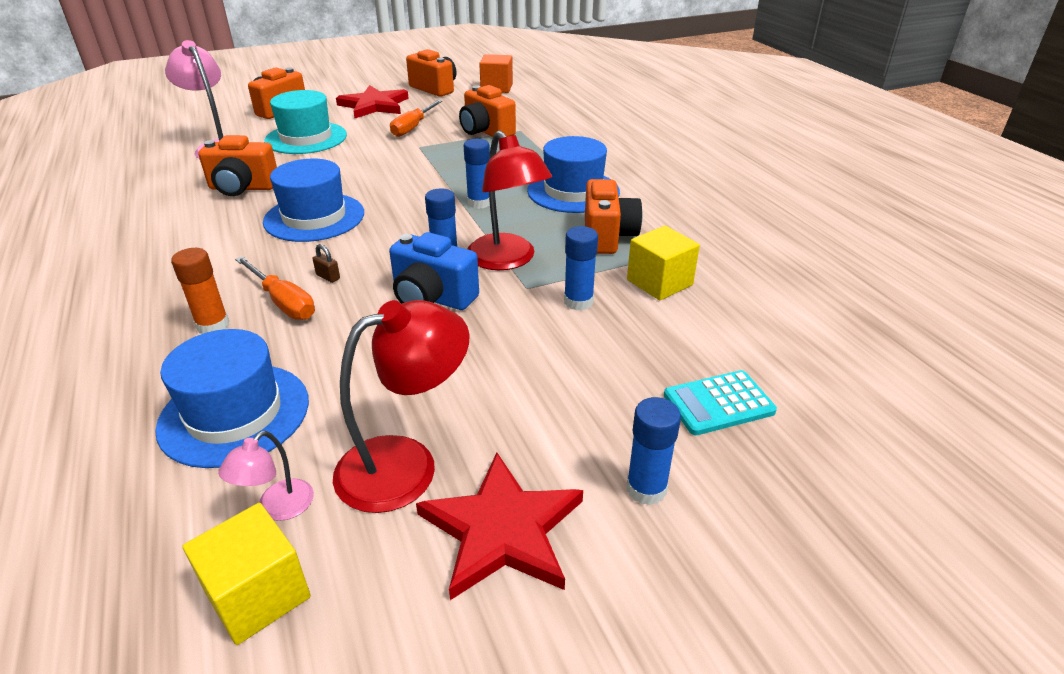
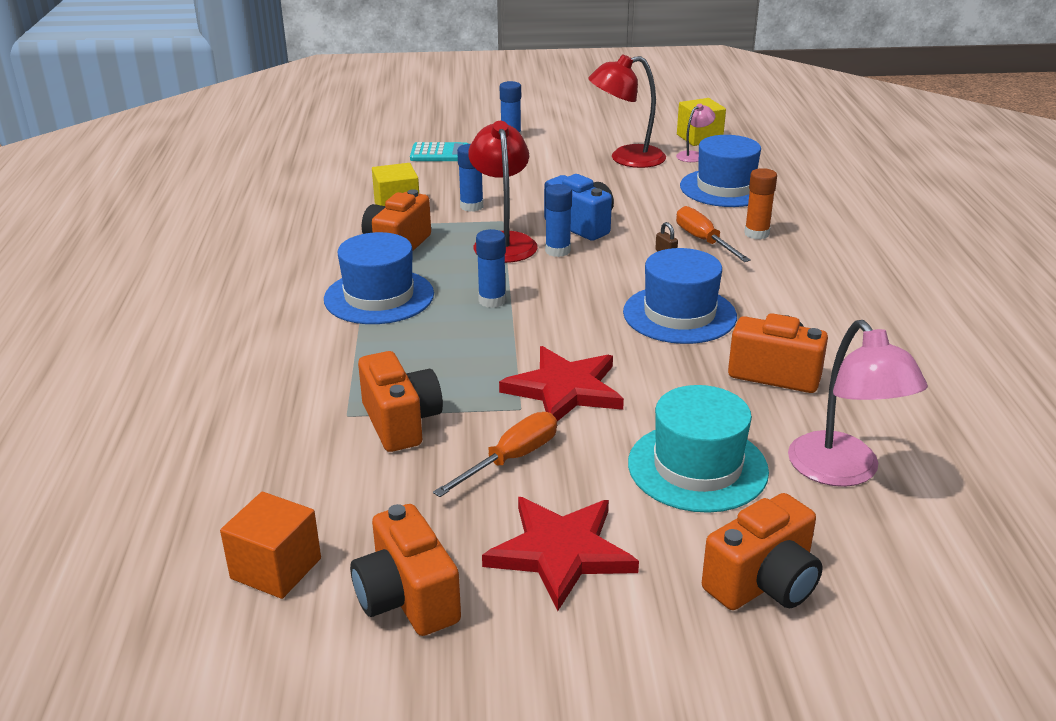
camera: 160 degrees left, 5 degrees down
(502, 529) = (587, 137): red star -> red star (564, 389)

